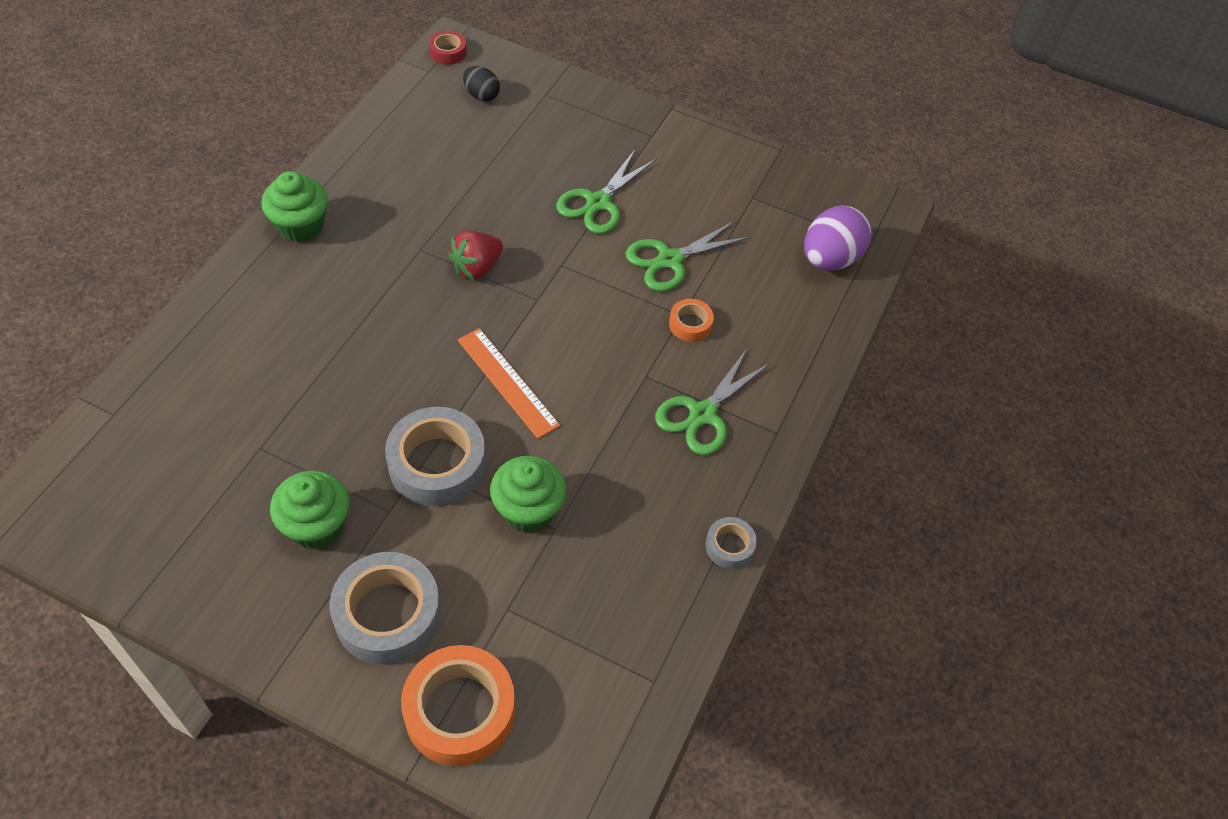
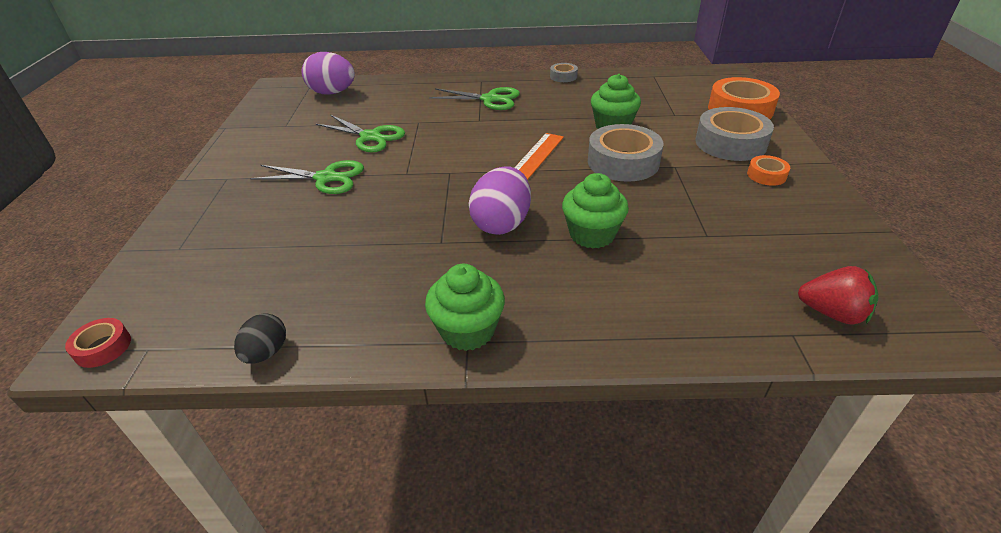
camera: 110 degrees left, 15 degrees down
(316, 525) = (721, 186): green cupcake -> green cupcake (592, 234)
(411, 301) = (501, 223): none -> purple egg
(476, 267) = (439, 207): red strawberry -> red strawberry (832, 313)
(481, 95) = (191, 288): black egg -> black egg (266, 352)
(690, 324) = (424, 118): orange tape -> orange tape (766, 175)

